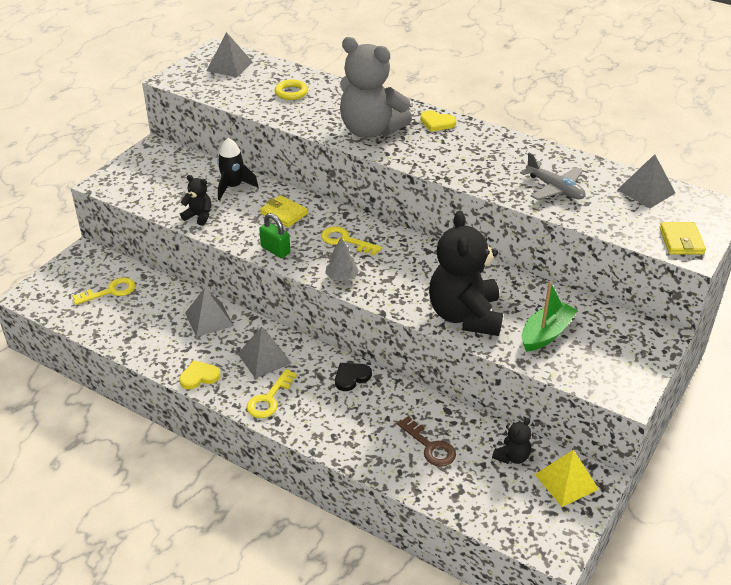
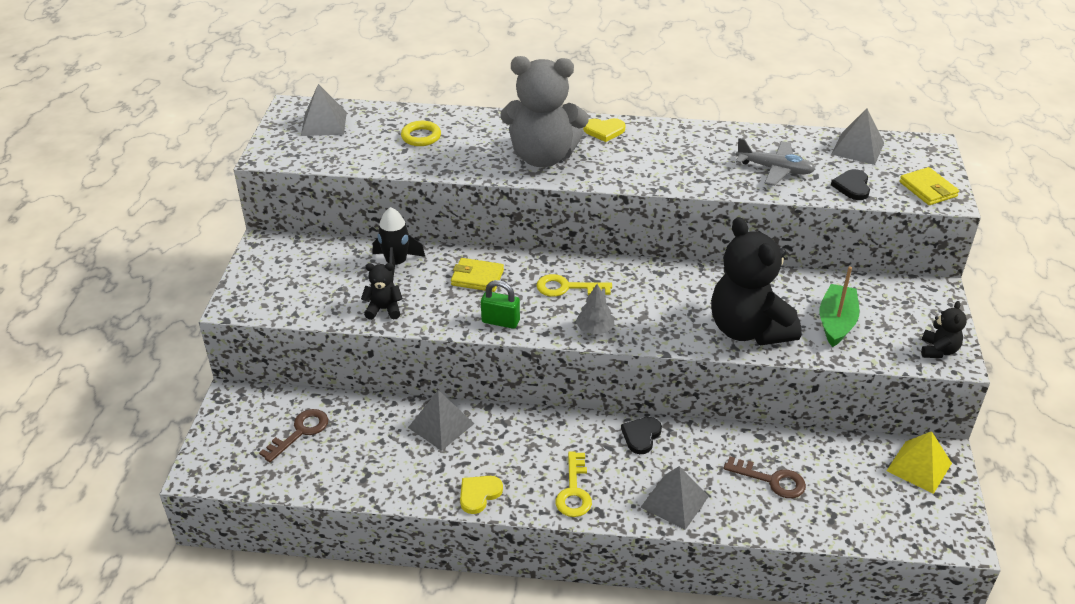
camera: 25 degrees left, 0 degrees up
(110, 291) = (300, 432): yellow key -> brown key
(264, 358) = (535, 448): grey pyramid -> grey pyramid (674, 501)
(512, 457) = (854, 461): black teddy bear -> black teddy bear (938, 350)
(612, 220) = (852, 186): none -> black heart

